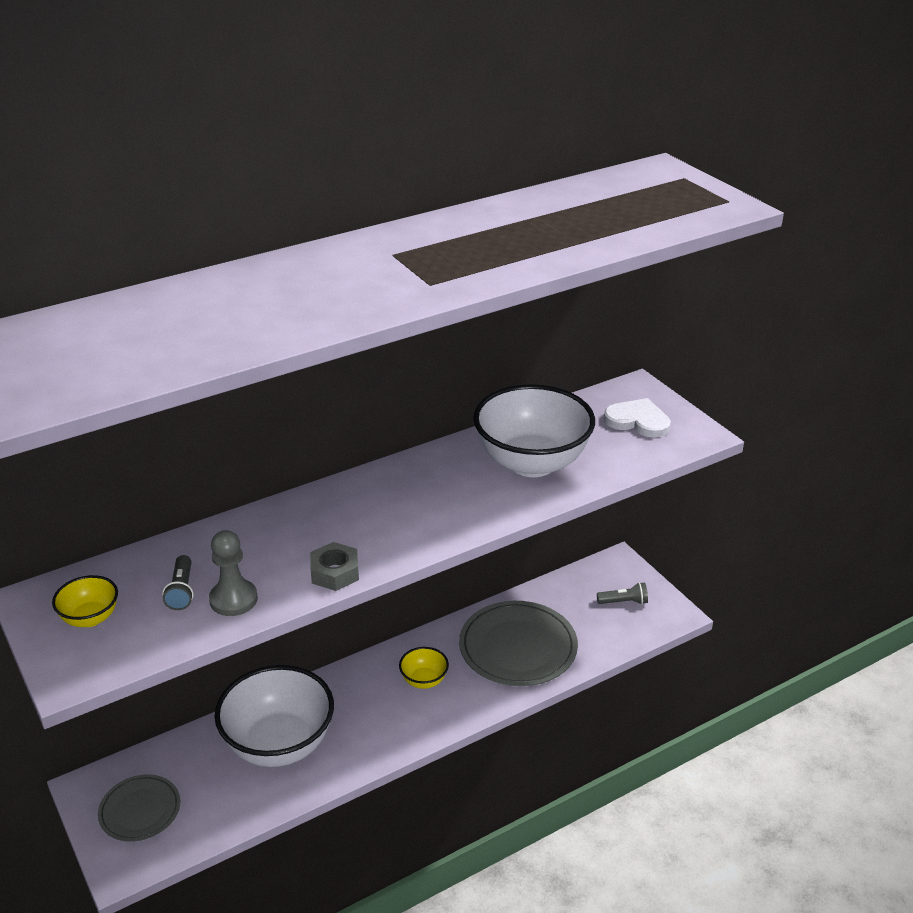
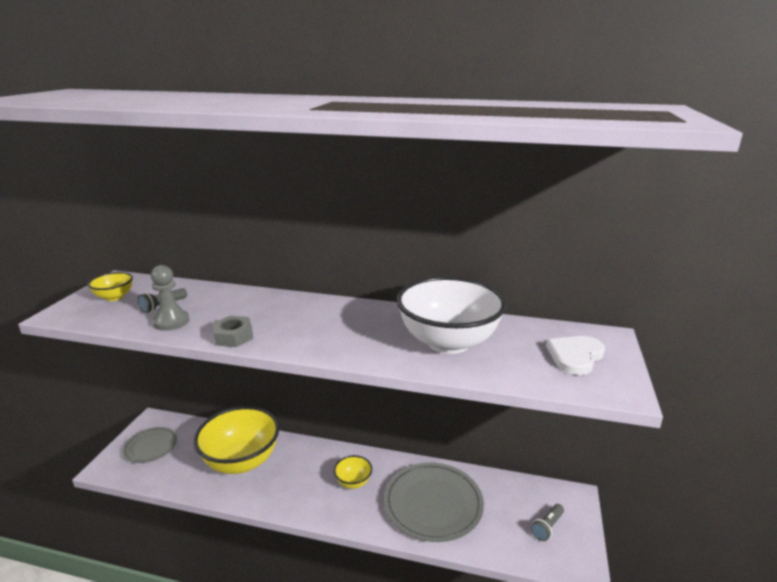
camera: 45 degrees right, 10 degrees down
(279, 745) = (241, 461): white bowl -> yellow bowl
(624, 602) = (547, 527): grey flashlight -> grey flashlight turned 90 degrees clockwise
(638, 421) = (575, 356): white heart -> white heart turned 120 degrees counterclockwise

